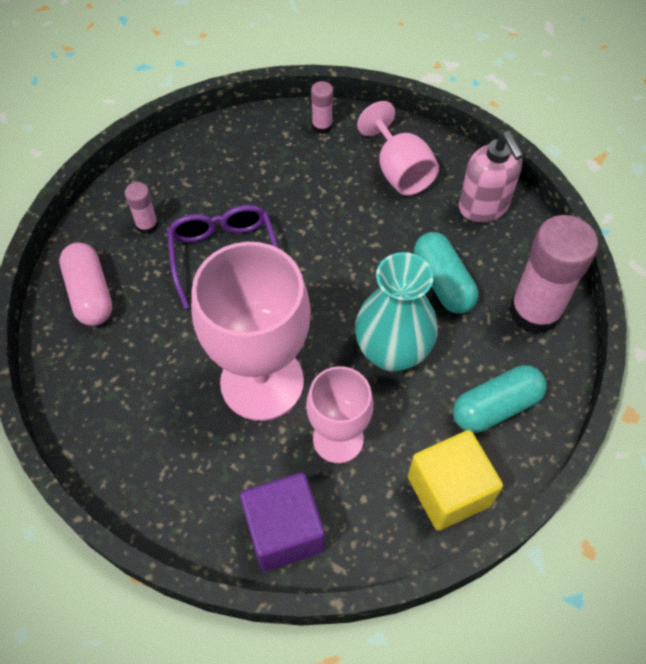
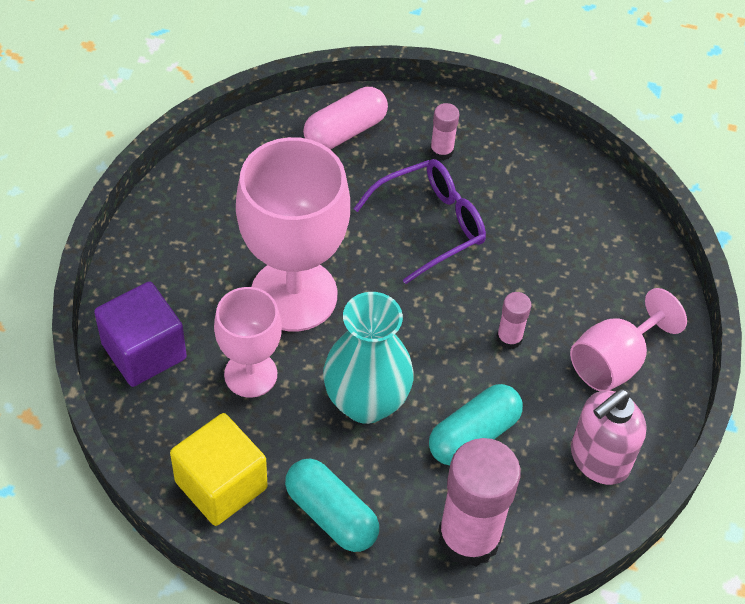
camera: 70 degrees right, 5 degrees down
(322, 126) = (645, 270): pink glue stick -> pink glue stick (509, 338)

